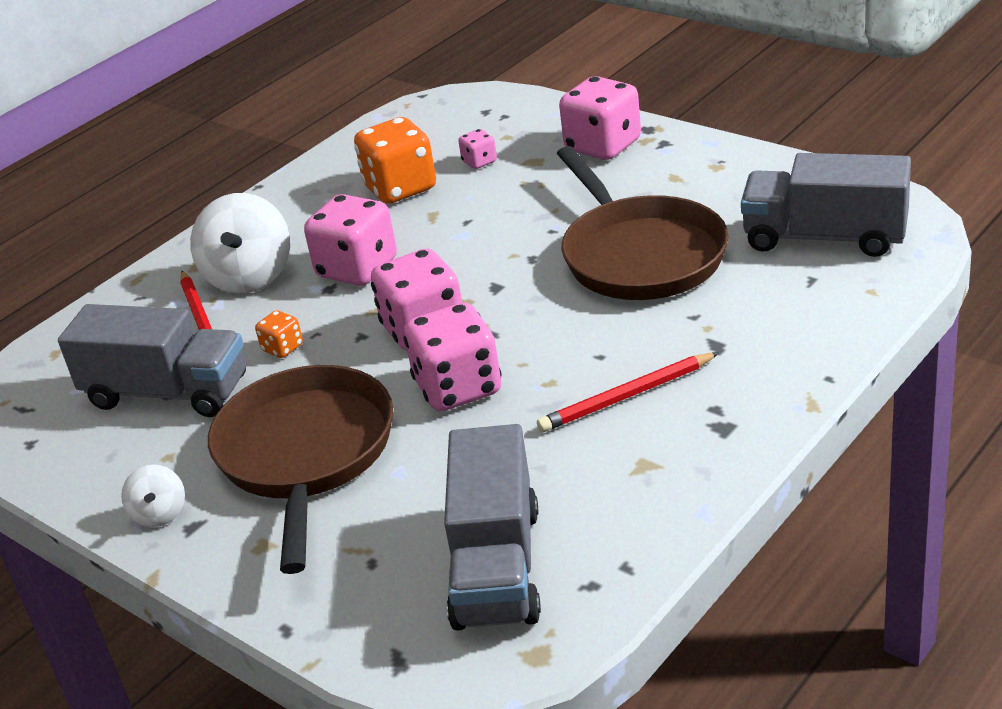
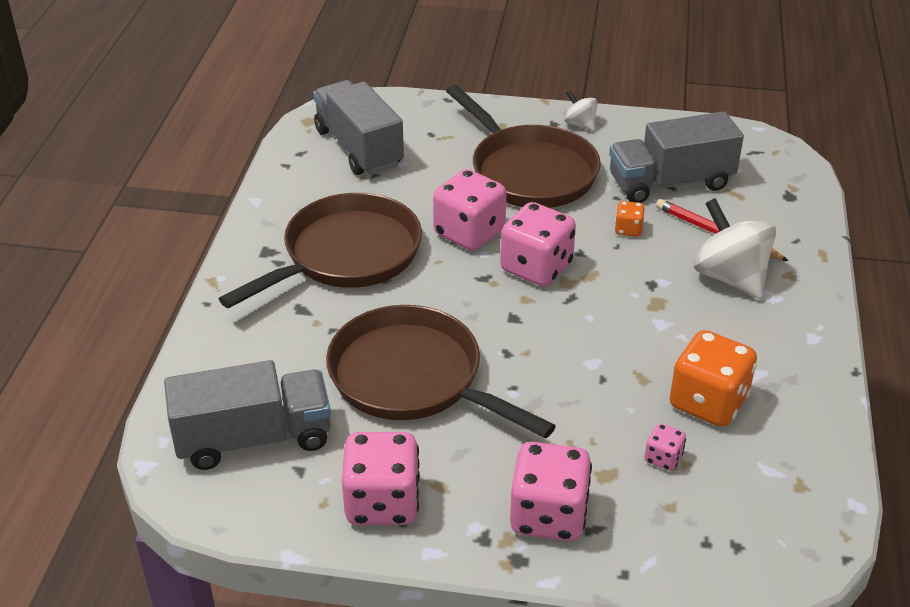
camera: 145 degrees right, 5 degrees up
(357, 269) = (648, 306): pink dice -> pink dice (382, 503)
(627, 396) = (345, 256): red pencil -> brown pan

